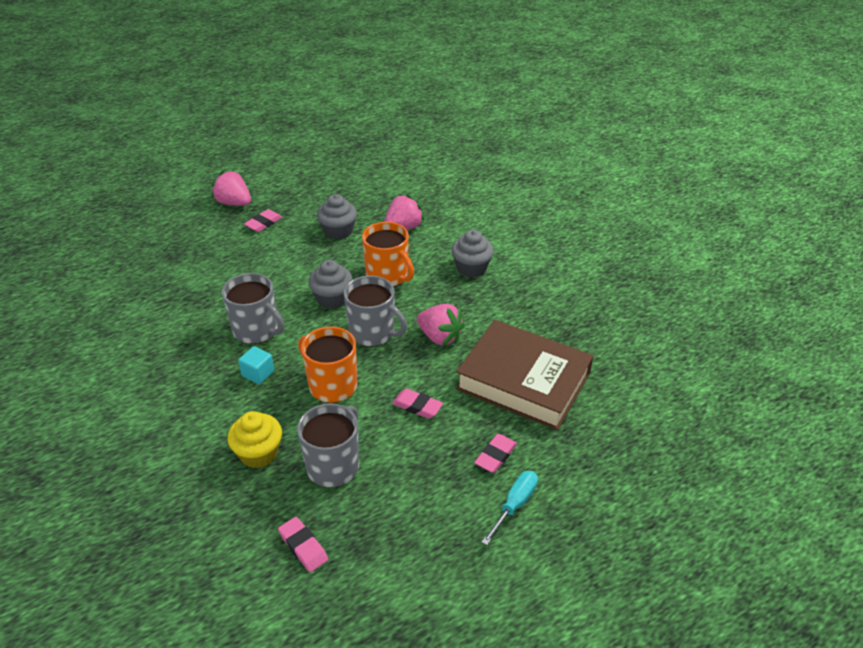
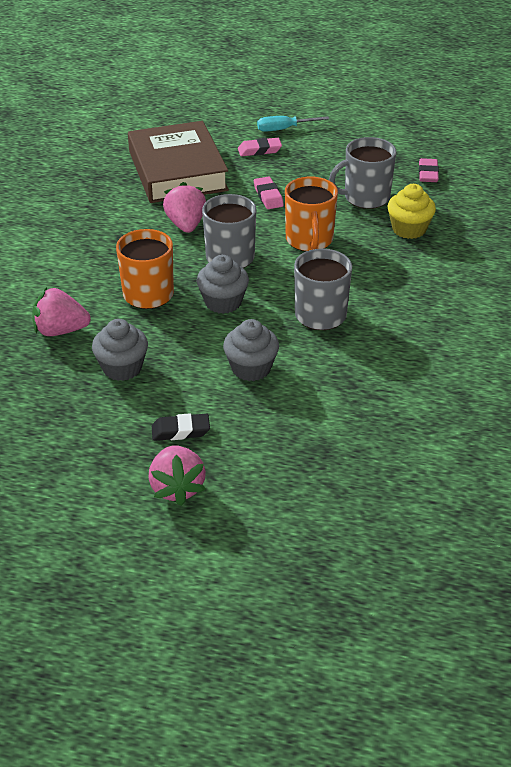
camera: 135 degrees left, 0 degrees up
(258, 373) = (356, 279): turquoise cube -> none
(263, 223) = (180, 431): pink eraser -> black eraser
(471, 268) = (73, 257): grey cupcake -> grey cupcake (251, 368)

